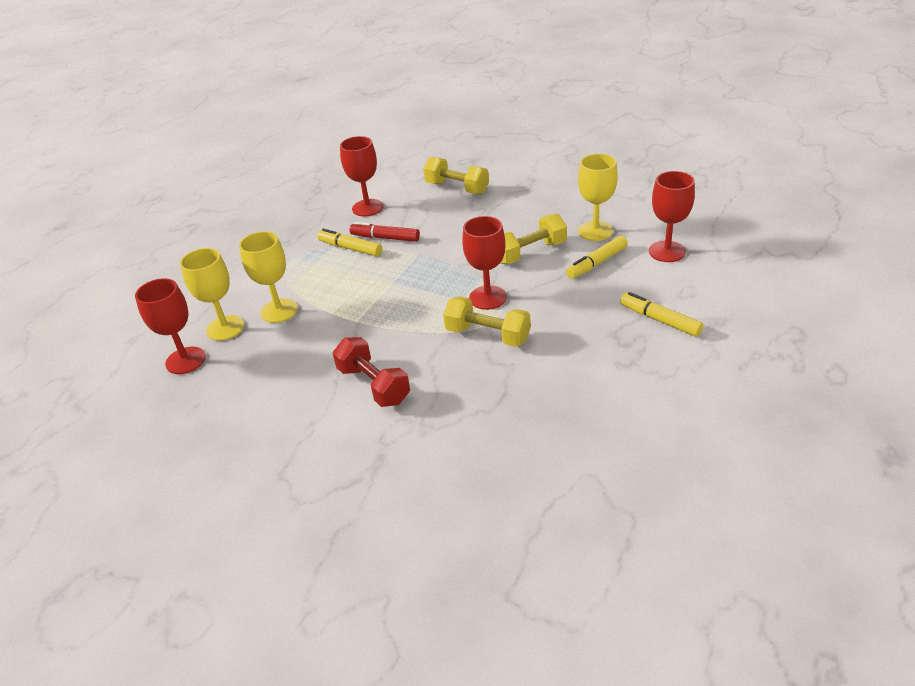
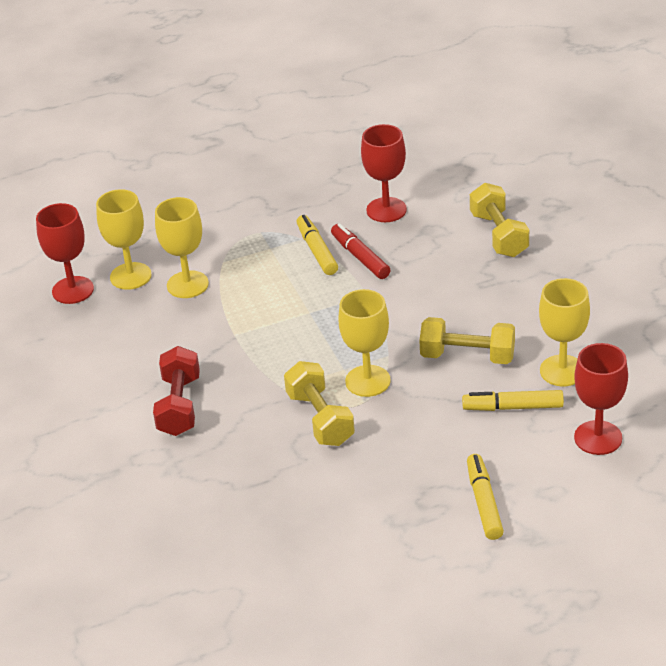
camera: 40 degrees right, 0 degrees up
(488, 297) = (367, 381): red goblet -> yellow goblet

